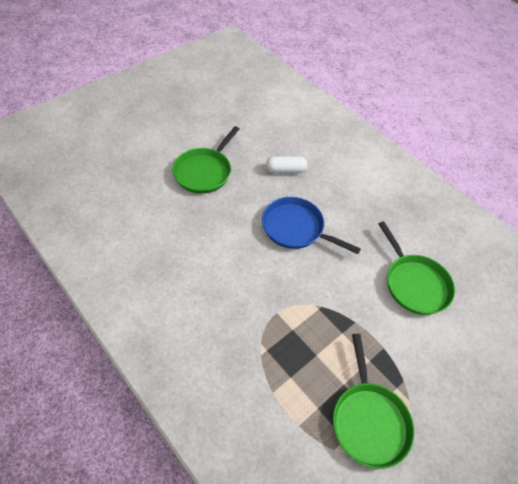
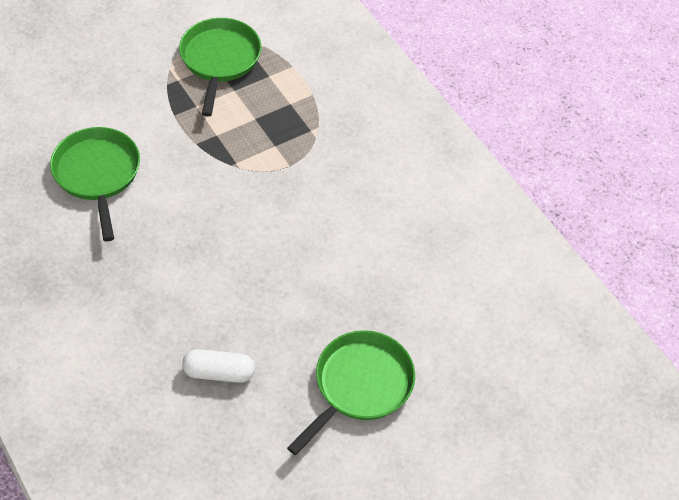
camera: 170 degrees left, 0 degrees up
(296, 228) = (232, 268): blue pan -> none

